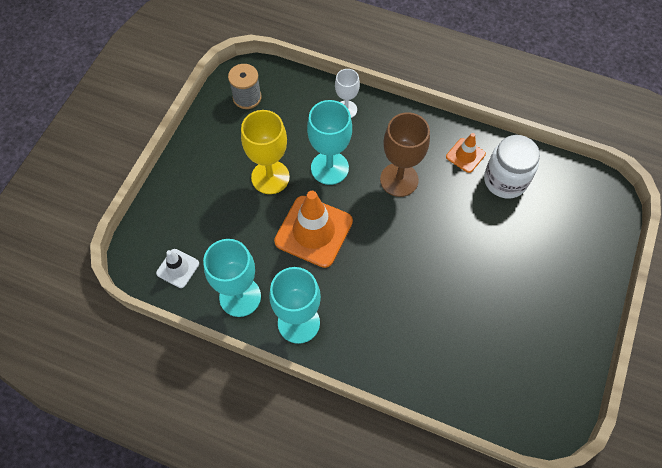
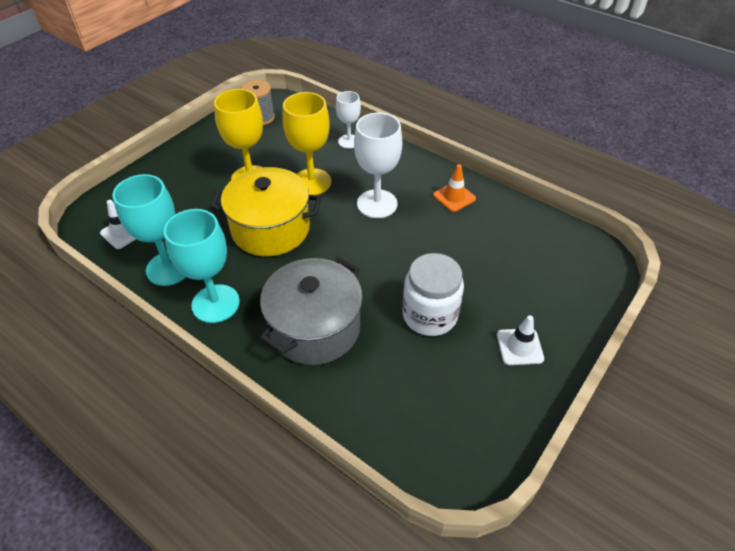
camera: 15 degrees right, 15 degrees down
(313, 231) = (271, 229): orange traffic cone -> yellow pot
(329, 168) = (311, 182): turquoise goblet -> yellow goblet
(393, 325) = (315, 328): none -> grey pot
(399, 180) = (377, 204): brown goblet -> white goblet
(505, 180) = (489, 225): white jar -> white jar (429, 315)
(563, 300) = (519, 347): none -> white traffic cone

